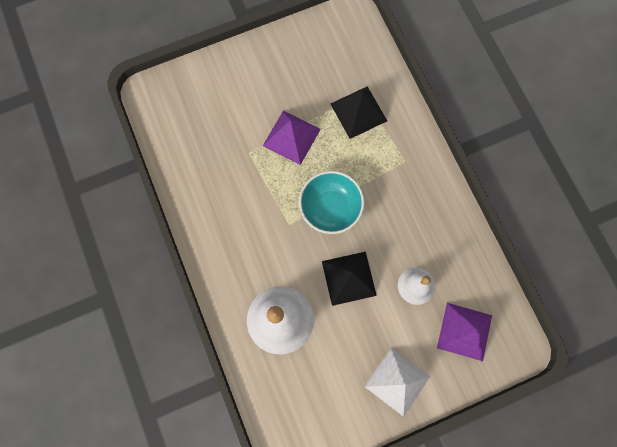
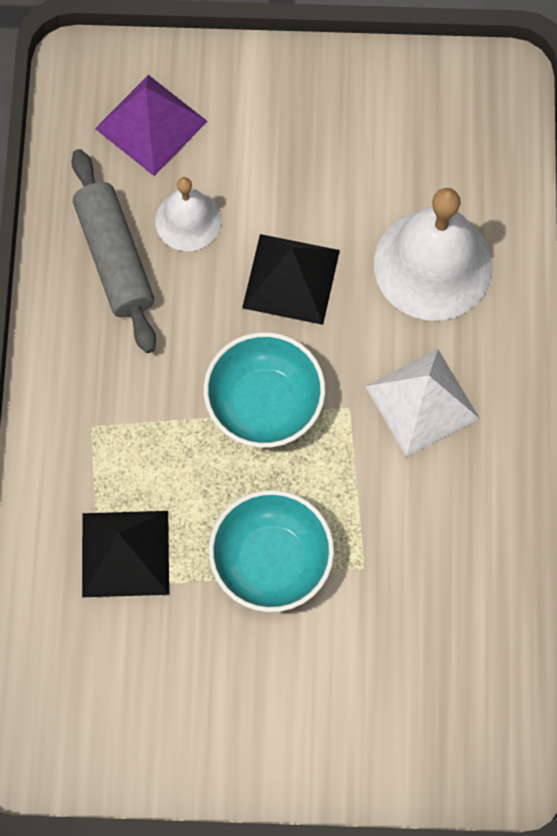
camera: 155 degrees left, 5 degrees down
(291, 137) = (271, 561): purple pyramid -> turquoise bowl
(397, 381) = (293, 103): white pyramid -> white pyramid (422, 402)
(441, 248) = (115, 258): none -> grey rolling pin

